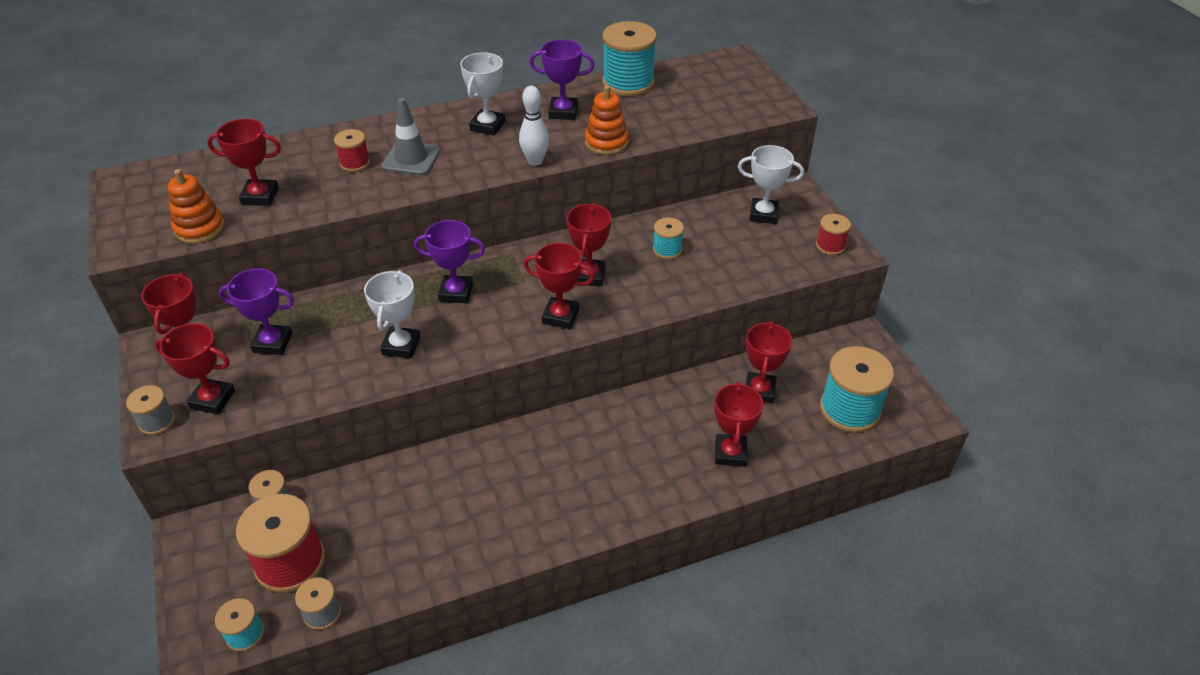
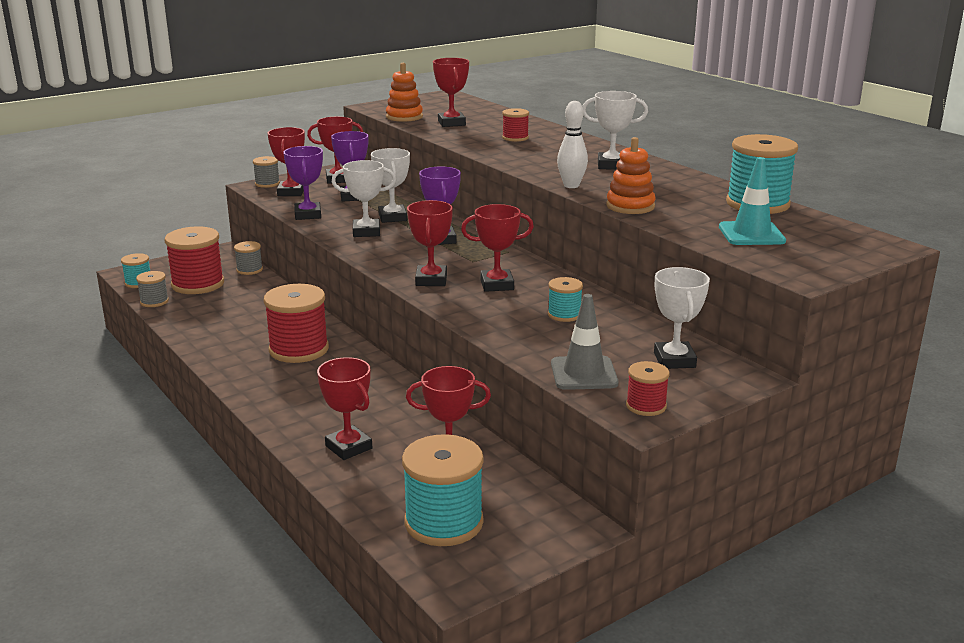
camera: 75 degrees right, 20 degrees down
(367, 319) = (392, 217): none -> white trophy
(411, 159) = (536, 150): grey traffic cone -> grey traffic cone (584, 373)
(524, 472) = (299, 349): none -> red spool
(563, 112) = (666, 186): purple trophy -> purple trophy (307, 215)
(694, 104) = (751, 234): none -> turquoise traffic cone
(730, 453) = (349, 447): red trophy -> red trophy turned 60 degrees clockwise

